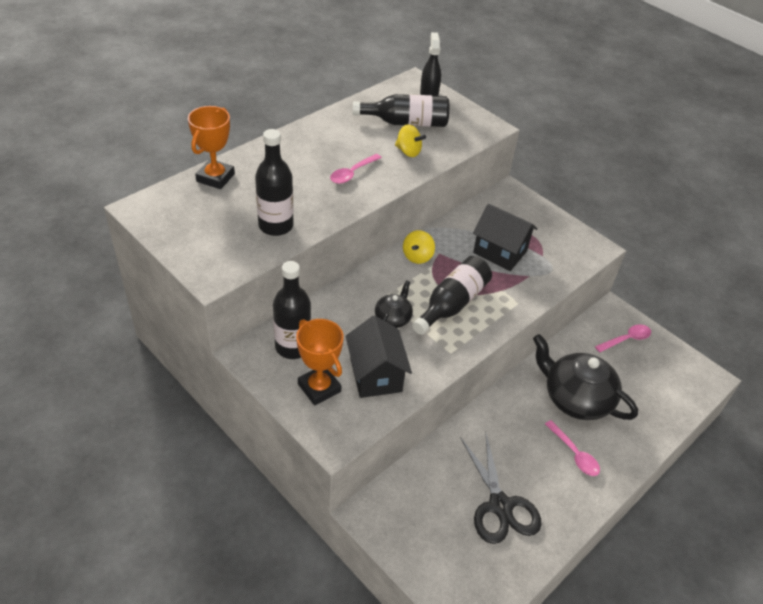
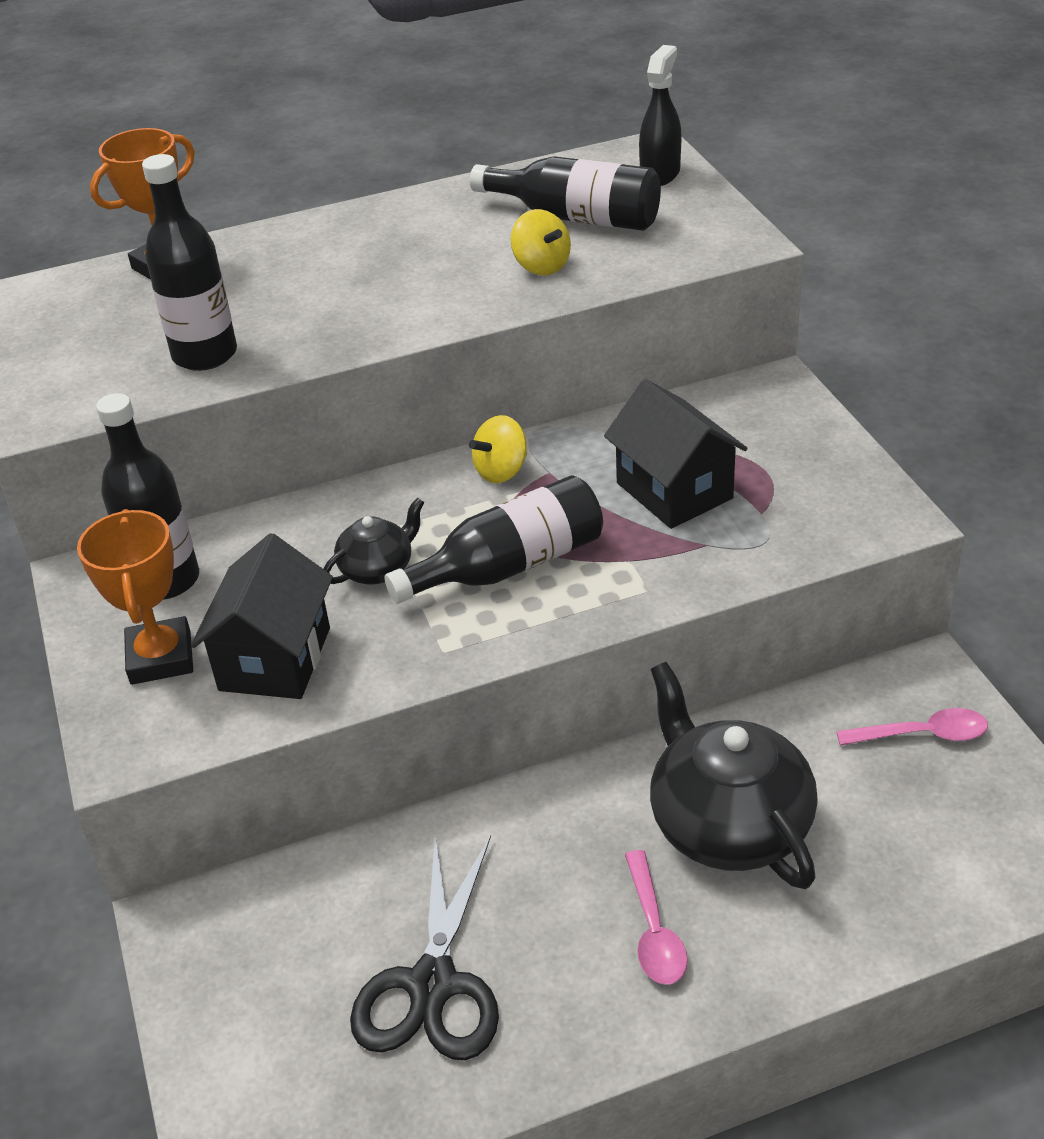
camera: 30 degrees right, 5 degrees down
(352, 173) = (407, 289): pink spoon -> none

